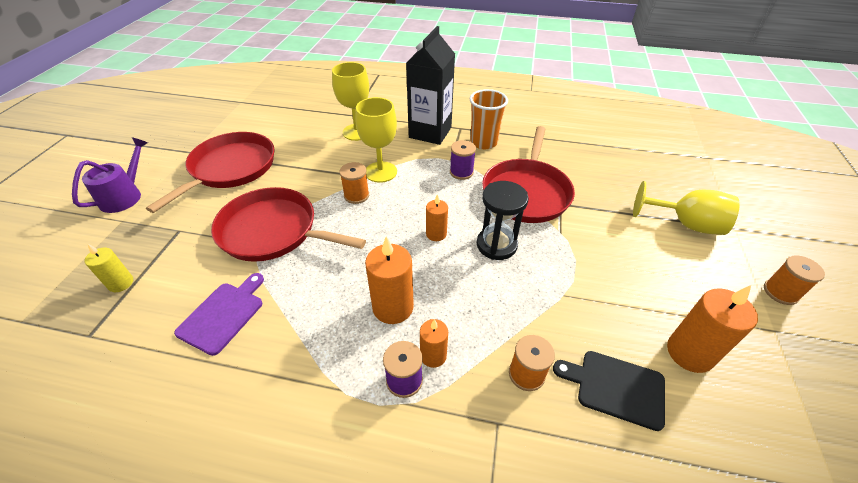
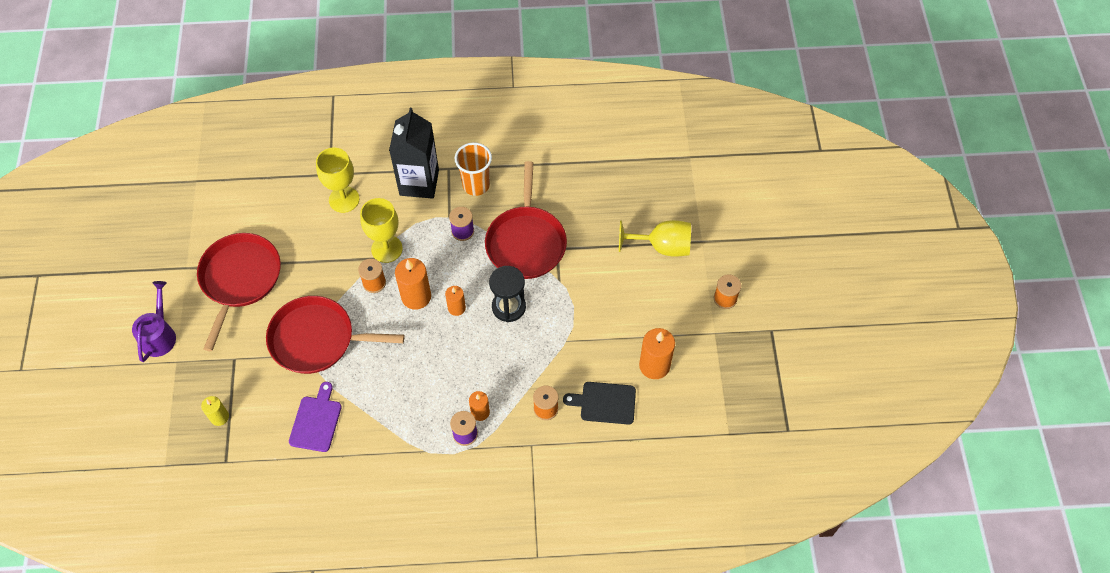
camera: 15 degrees left, 15 degrees up
(393, 307) = (441, 383): orange candle -> orange candle (416, 296)

